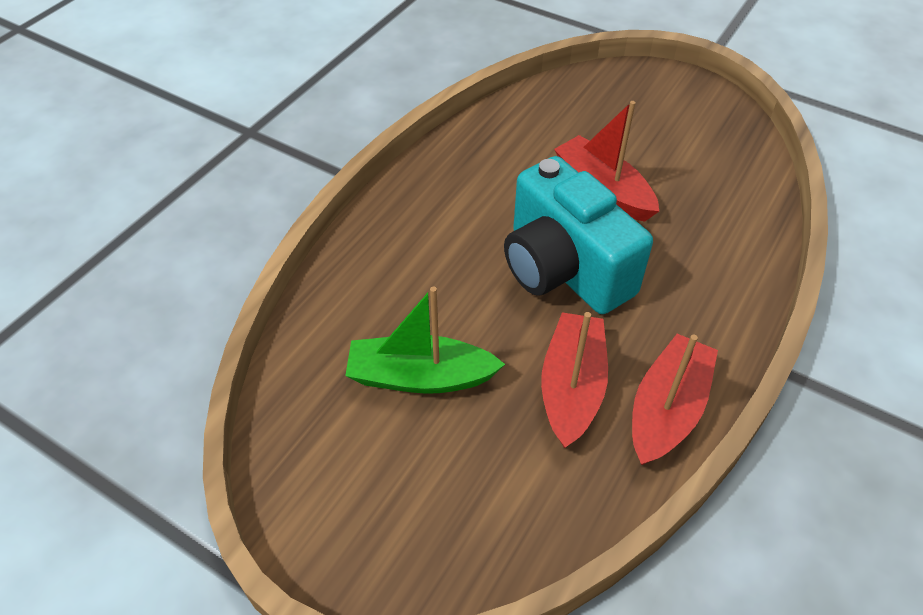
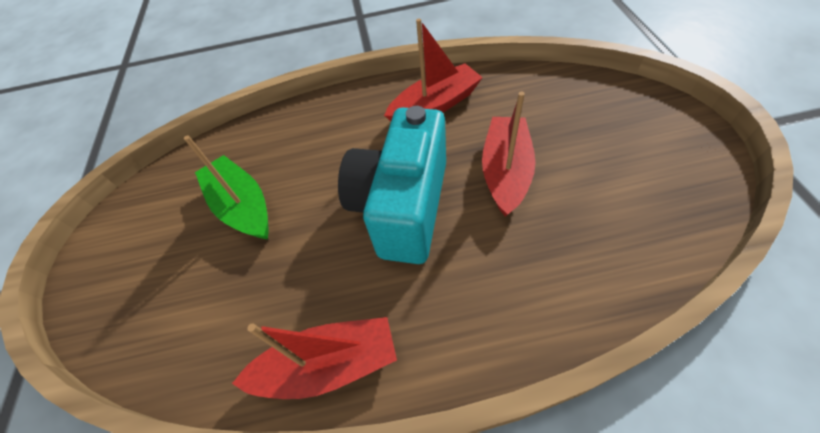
camera: 55 degrees right, 5 degrees up
(572, 387) = (298, 288): red boat -> red boat (435, 105)

